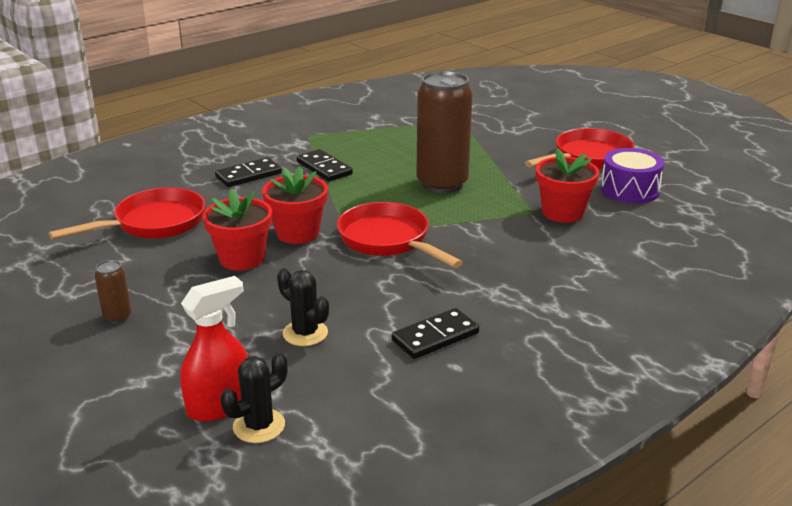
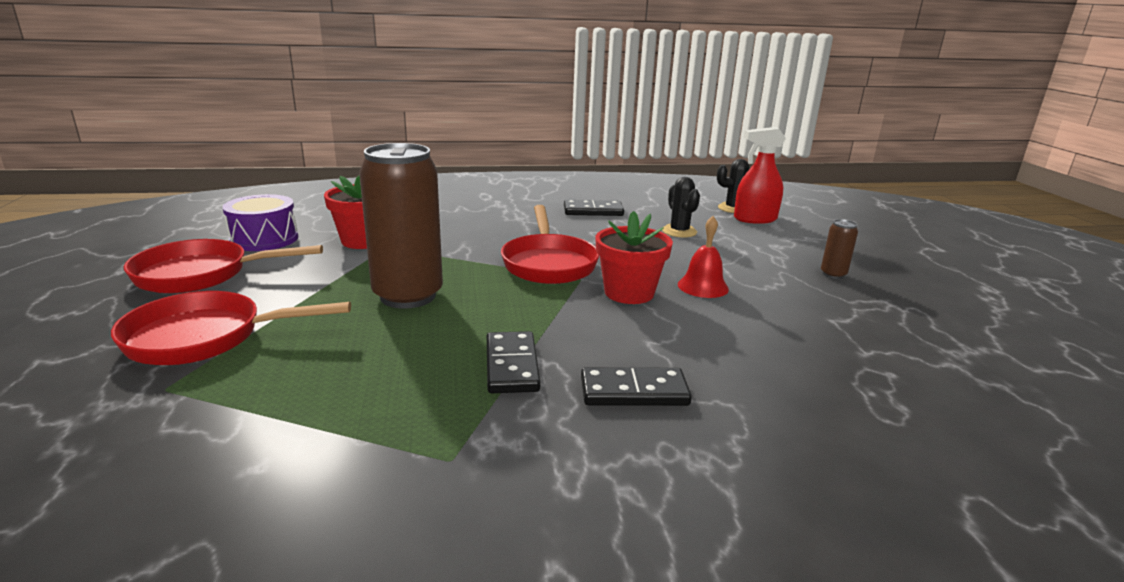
camera: 150 degrees left, 5 degrees down
(154, 223) = (800, 353): red pan -> red pan (205, 338)
(242, 258) = (703, 286): red flower pot -> red bell

